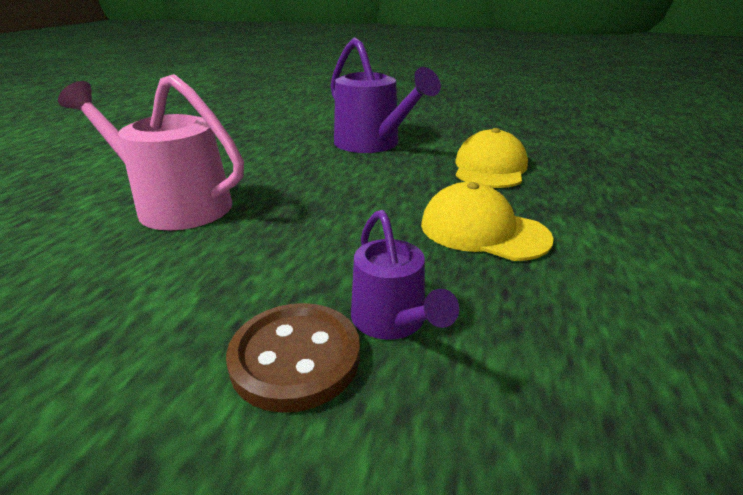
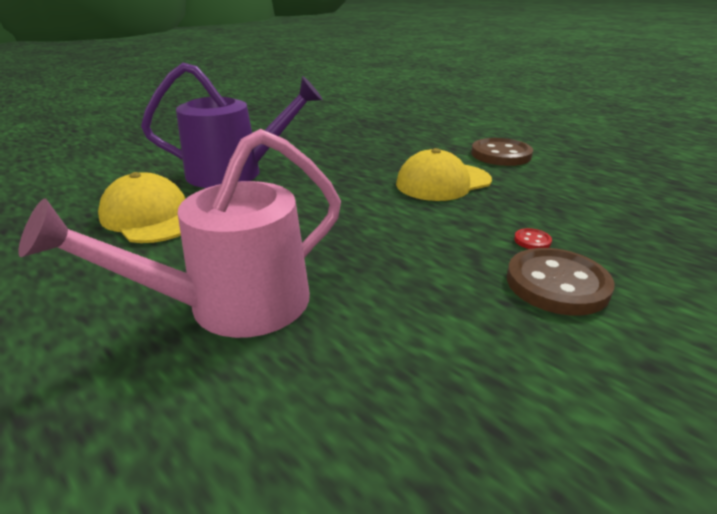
camera: 60 degrees left, 0 degrees up
(393, 321) = (532, 241): purple watering can -> red button
(490, 168) = (351, 151): yellow cap -> yellow cap (151, 217)
(641, 250) = (501, 155): none -> brown button

